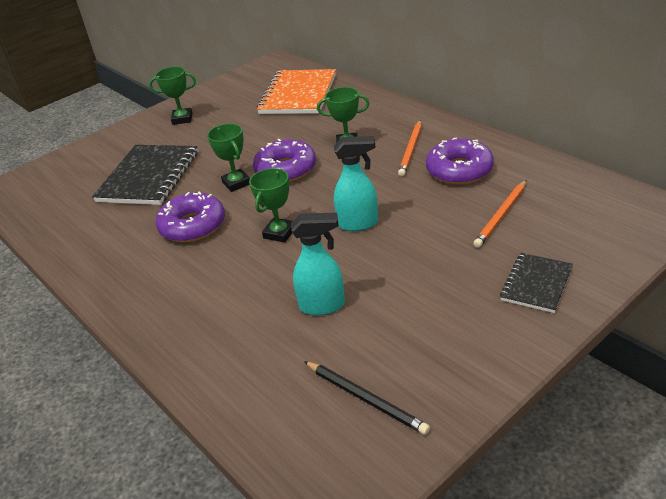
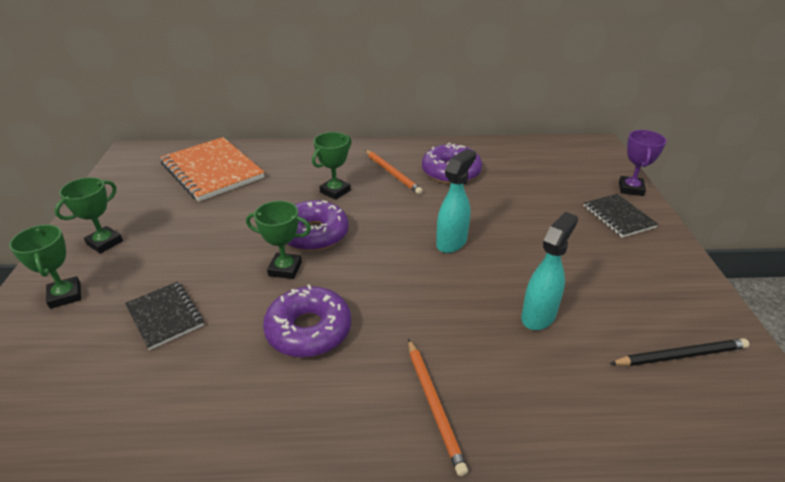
camera: 55 degrees left, 0 degrees up
(149, 177) = (165, 316): black notebook -> black notebook, size x0.56
(279, 233) = (404, 285): green trophy -> green trophy (65, 295)
(501, 215) = (527, 187): orange pencil -> orange pencil (434, 405)
(607, 269) = (631, 189): none -> purple trophy

